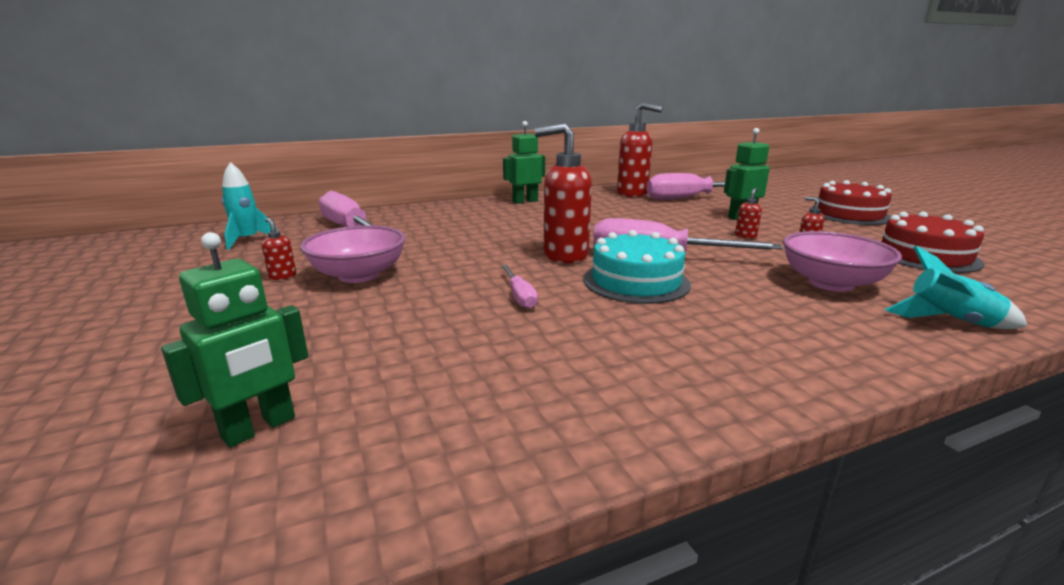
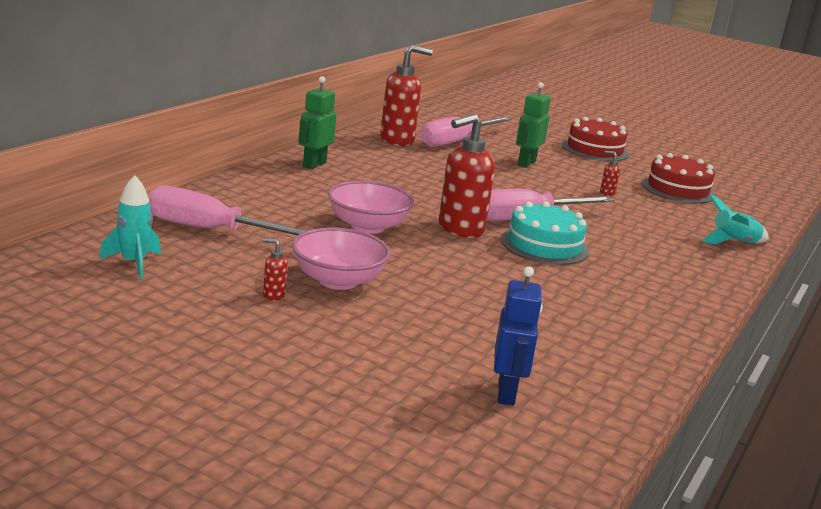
camera: 40 degrees left, 0 degrees up
(259, 428) = (507, 393): green robot -> blue robot
(520, 296) = (492, 274): pink screwdriver -> none
(745, 236) = (555, 186): red soap dispenser -> none
(831, 283) = (653, 224): pink bowl -> pink bowl (367, 226)

